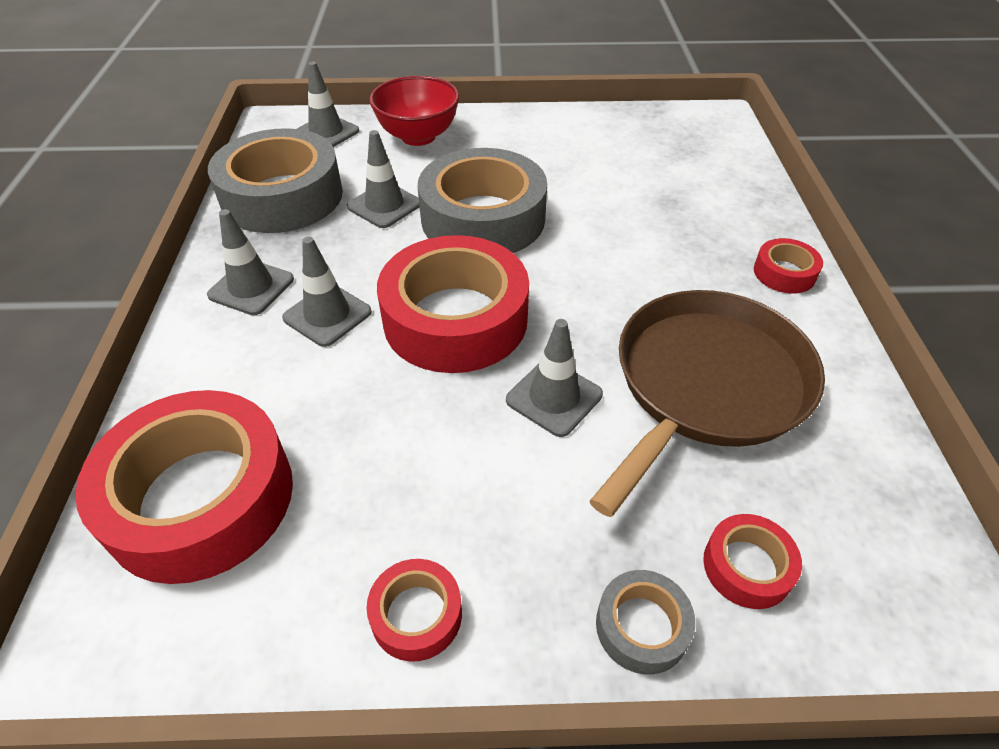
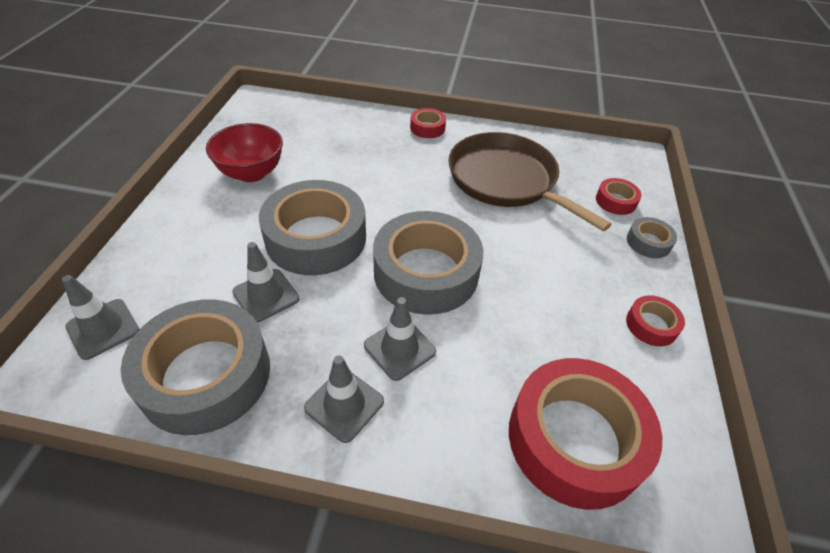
camera: 80 degrees left, 0 degrees up
(418, 136) = (166, 258): red bowl -> red bowl (251, 173)
(455, 319) = (426, 272): red tape -> grey tape
(554, 397) = (506, 240): grey traffic cone -> none

